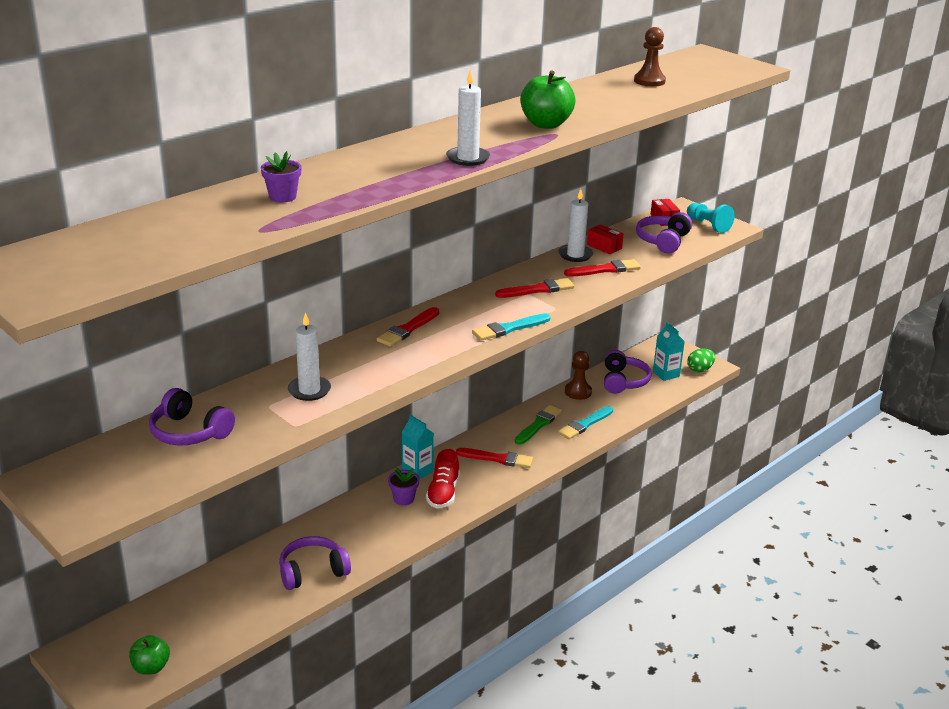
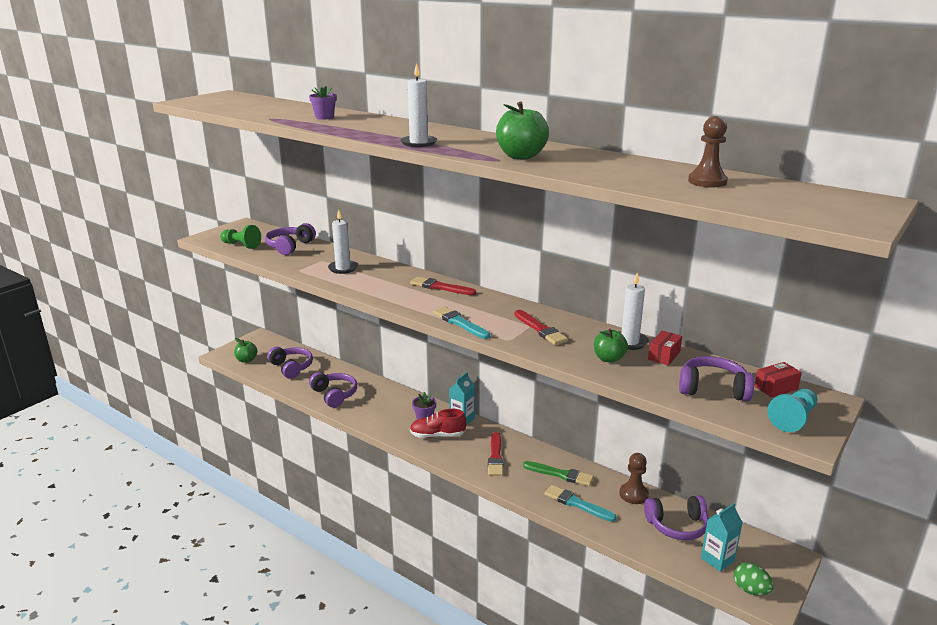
camera: 80 degrees right, 5 degrees down
(150, 479) = (241, 245): none -> green pawn
(207, 614) = (291, 367): none -> purple headphones
(605, 270) = (609, 359): red brush -> green apple

